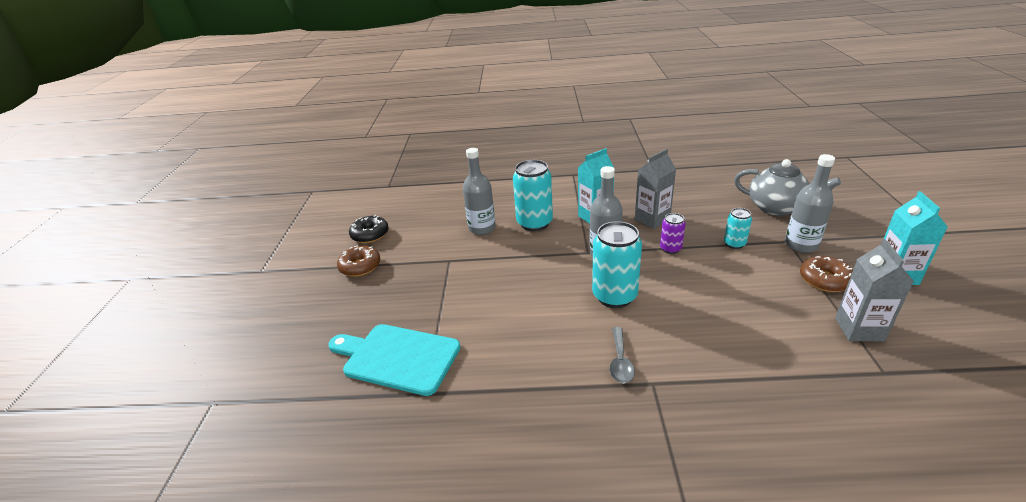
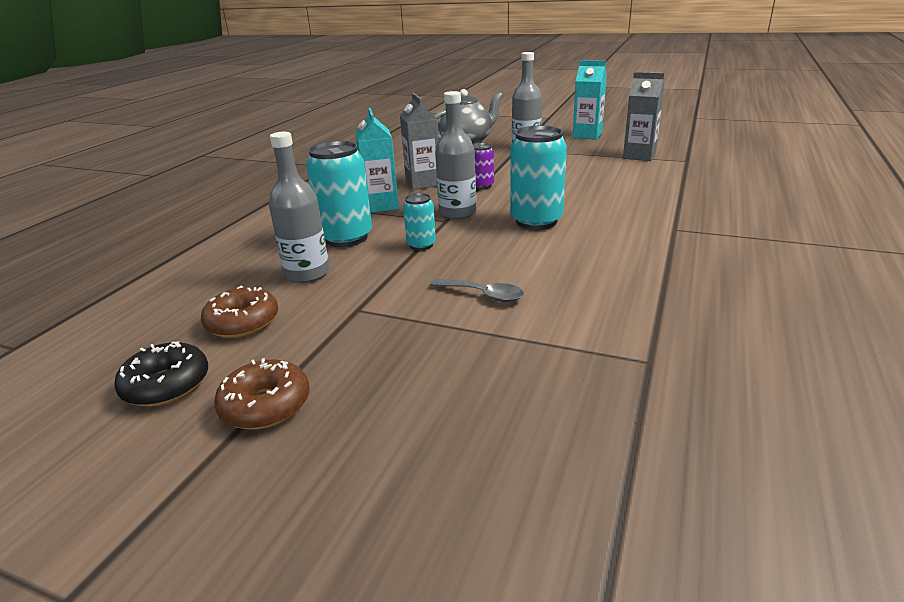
camera: 70 degrees left, 5 degrees down
(397, 358) = (563, 381): turquoise cutting board -> none
(620, 361) = (639, 236): grey spoon -> grey spoon (483, 295)
(734, 244) = (501, 164): turquoise can -> turquoise can (421, 245)
(825, 280) = (577, 151): brown donut -> brown donut (243, 322)

